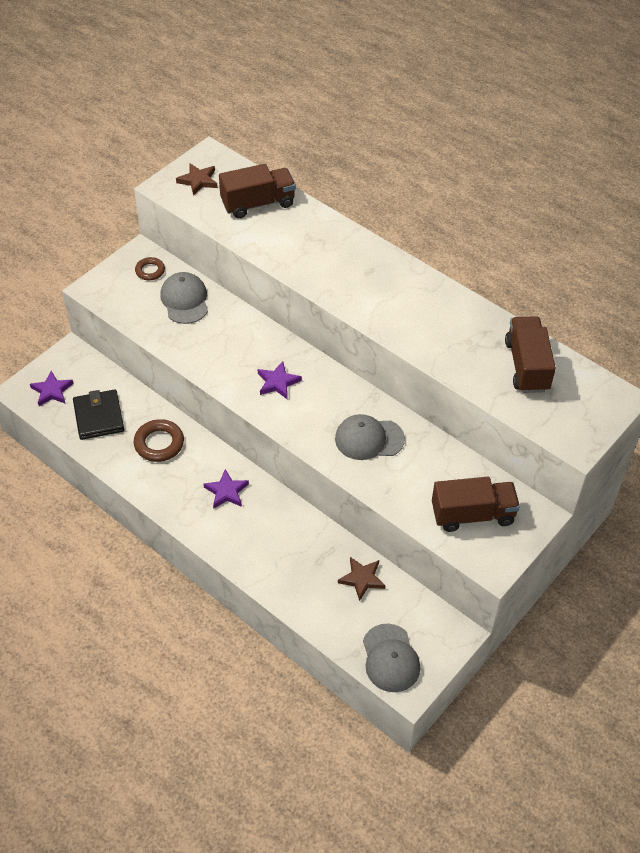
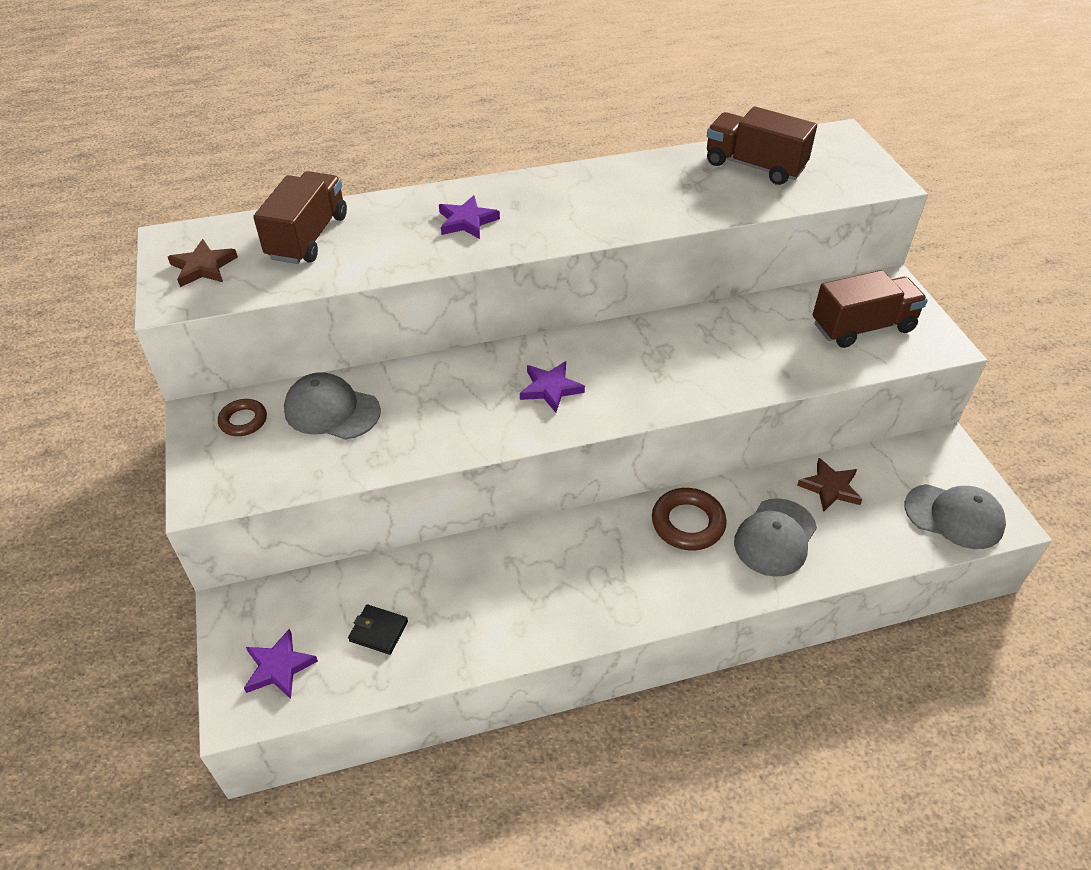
camera: 55 degrees left, 5 degrees down
(99, 417) = (378, 631): black wallet -> black wallet, size x0.57
(159, 443) = (484, 584): brown ring -> brown ring (688, 523)
(226, 491) = (616, 550): purple star -> purple star (467, 221)
(369, 439) = (700, 354): grey cap -> grey cap (775, 537)
(472, 514) = (862, 327): brown truck -> brown truck turned 45 degrees clockwise

